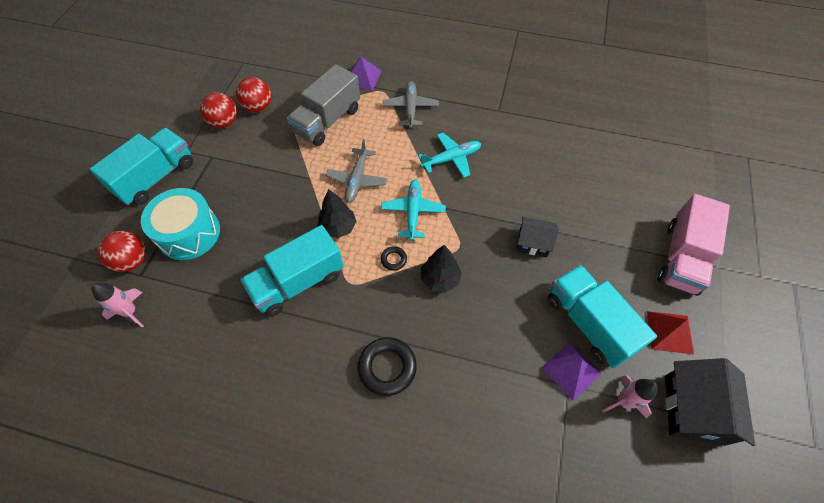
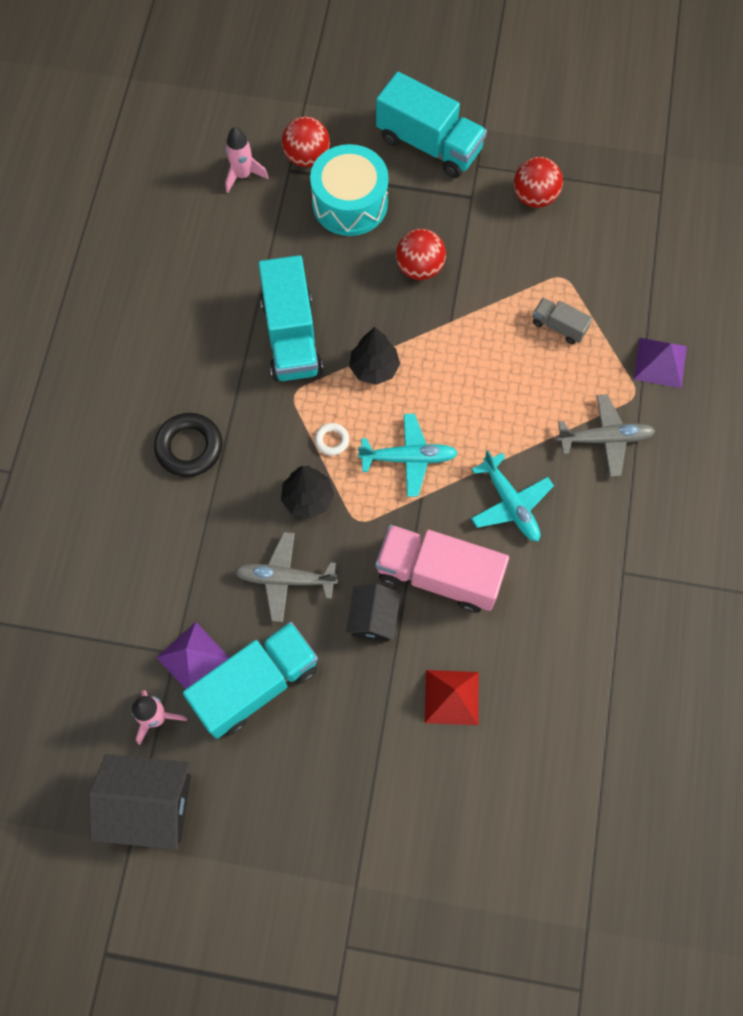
camera: 85 degrees right, 10 degrees up
(258, 107) = (571, 232): red ball -> red ball (419, 268)
(298, 282) = (291, 336): turquoise truck -> turquoise truck turned 150 degrees counterclockwise
(327, 121) = (559, 326): grey truck -> grey truck, size x0.49
(357, 179) = (455, 381): grey plane -> grey plane (286, 579)
(393, 259) = (332, 440): black ring -> white ring
(669, 332) = (250, 792): red pyramid -> red pyramid (452, 697)
(681, 258) = (367, 830): pink truck -> pink truck (438, 575)

